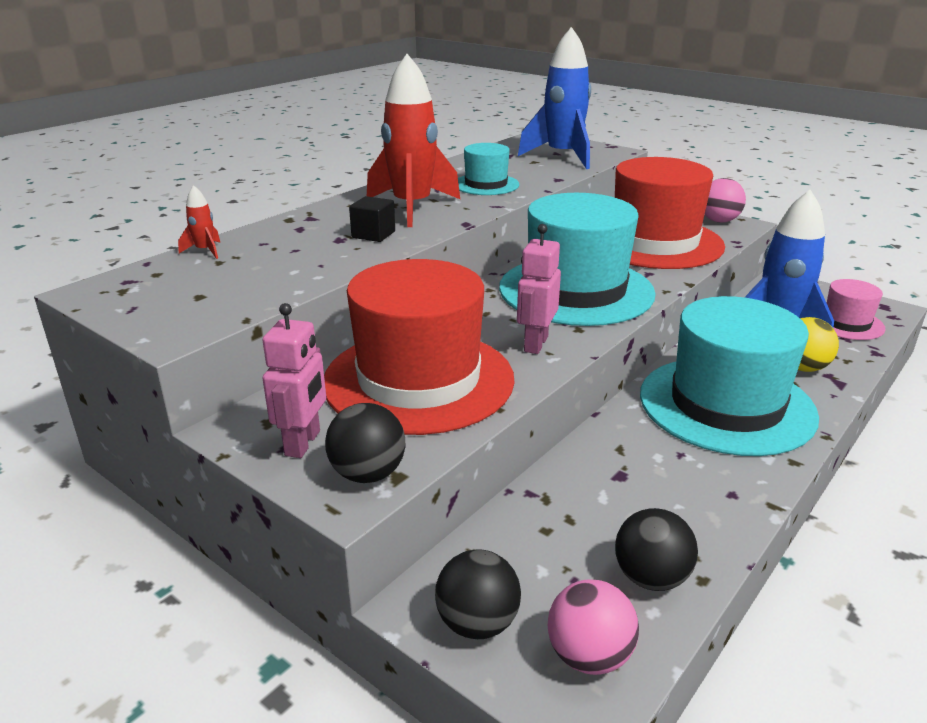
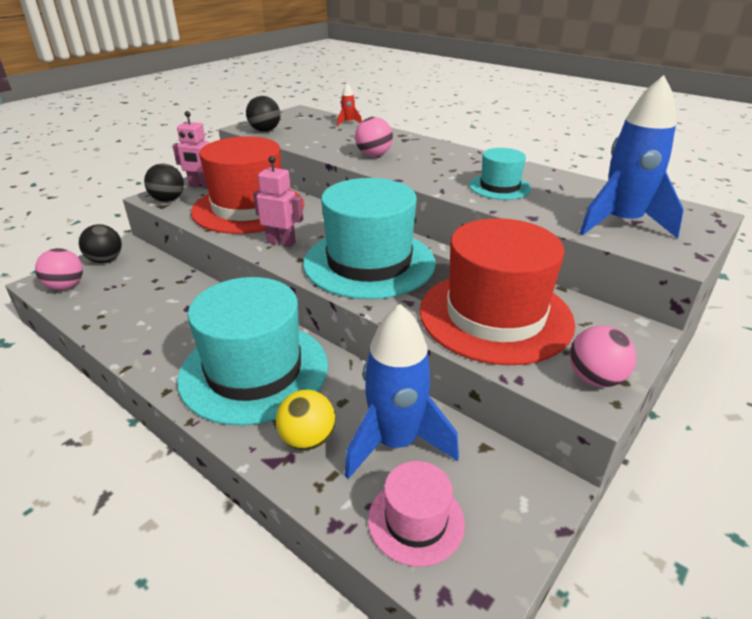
camera: 90 degrees right, 5 degrees up
(373, 234) = (373, 155): black cube -> pink ball
(412, 207) = (431, 164): red rocket -> none
(651, 578) = (98, 309): black ball -> black ball (265, 130)

